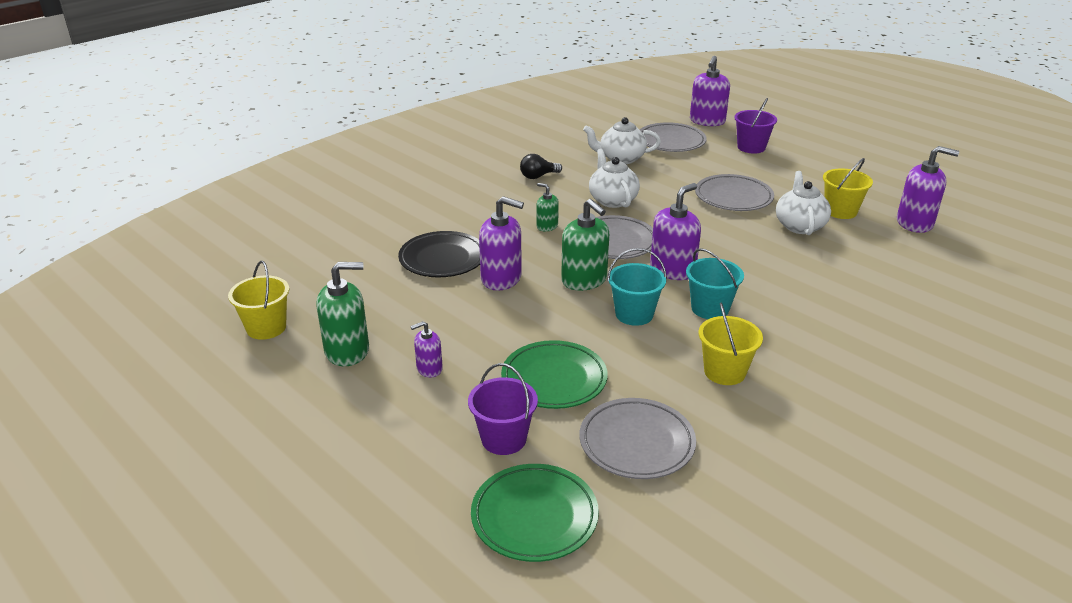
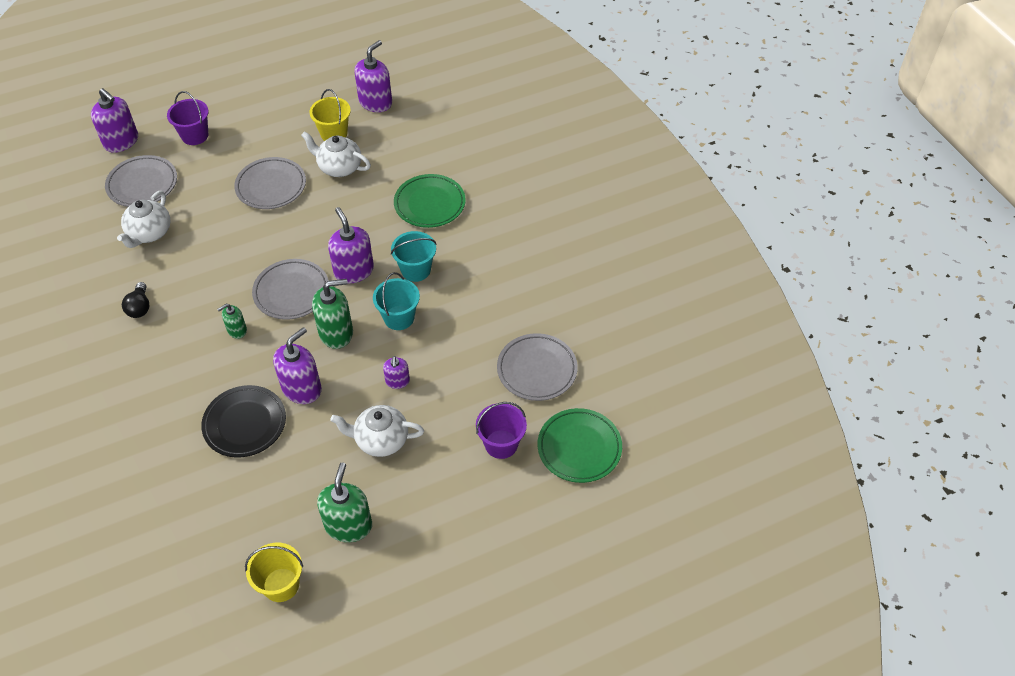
camera: 70 degrees left, 20 degrees up
(429, 369) = (400, 471): purple soap dispenser -> purple soap dispenser (397, 381)
(554, 379) = (451, 394): green plate -> green plate (429, 204)
(612, 200) = (222, 268): white teapot -> white teapot (380, 440)
(724, 372) = (489, 293): yellow bucket -> none

